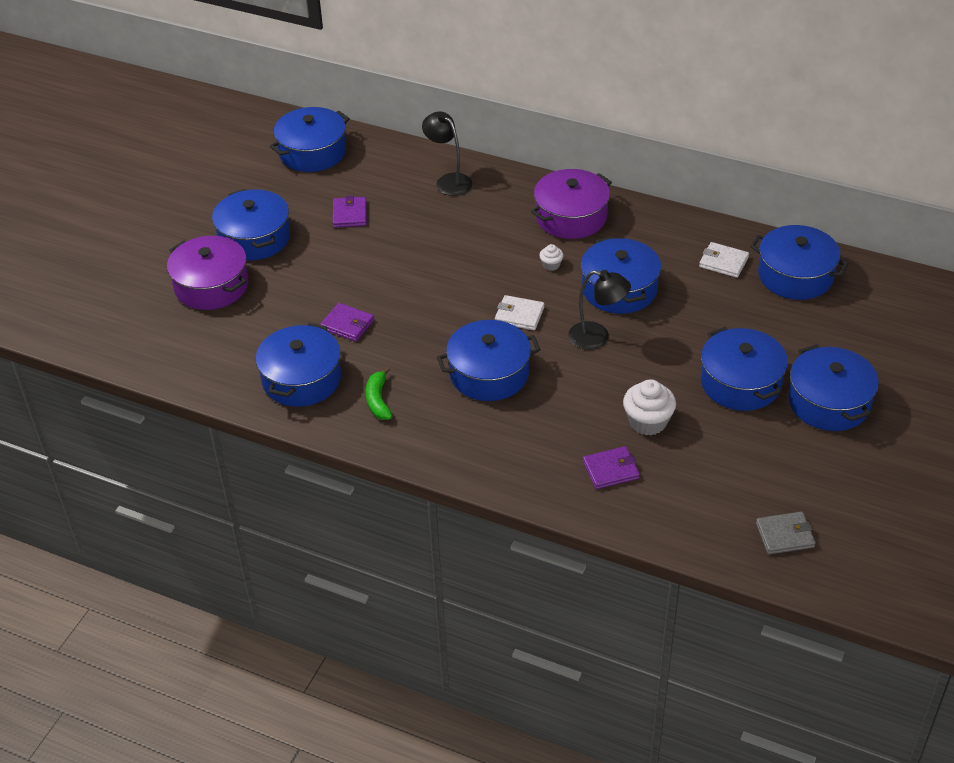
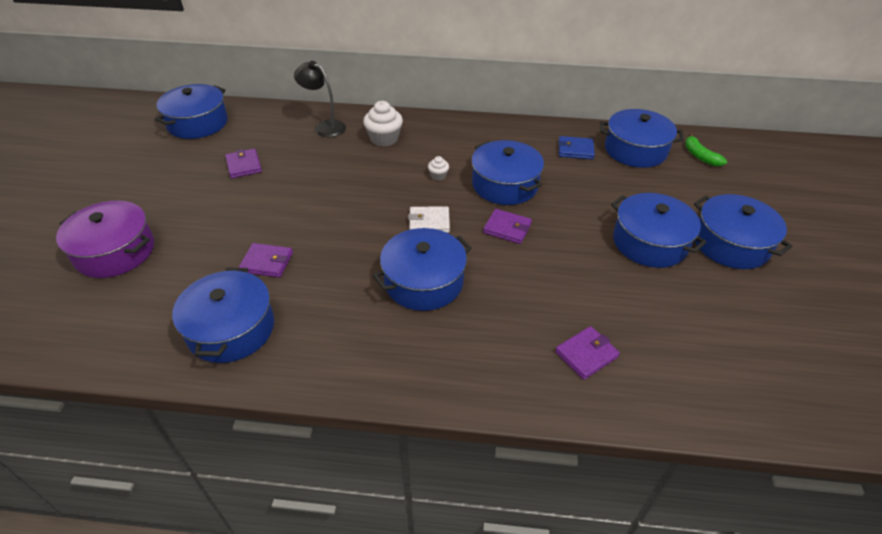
camera: 20 degrees left, 0 degrees up
(254, 238) = (154, 200): blue pot -> none
(378, 400) = (321, 334): green banana -> green banana (700, 156)
(571, 217) = (437, 137): purple pot -> none
(597, 338) = (507, 228): black lamp -> purple wallet
(648, 422) = (593, 296): white cupcake -> white cupcake (384, 139)
(723, 262) = (575, 150): white wallet -> blue wallet
(785, 535) = (787, 383): grey wallet -> none

